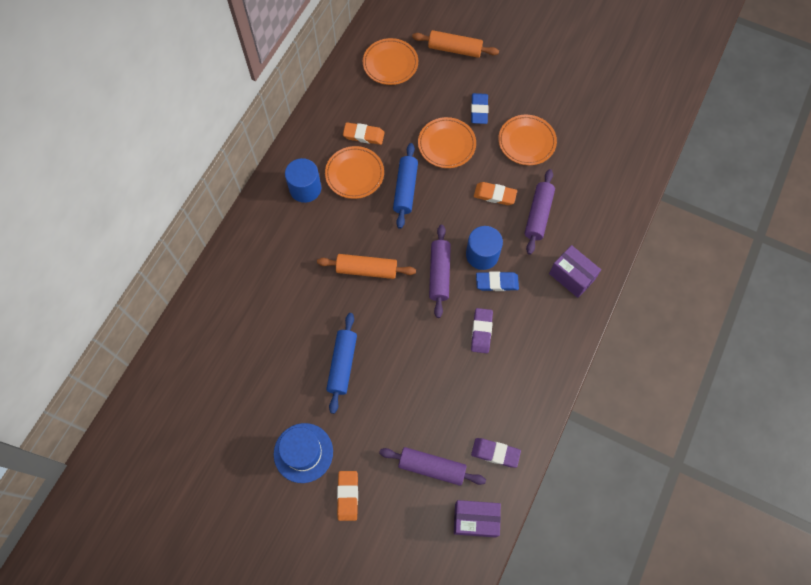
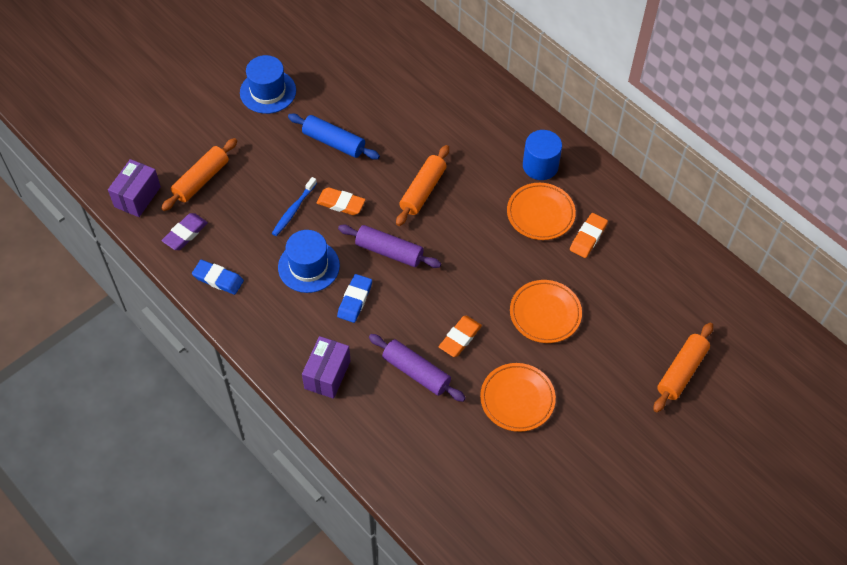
camera: 110 degrees right, 10 degrees down
(348, 496) = (213, 112): orange eraser -> orange eraser (341, 203)
(390, 64) = (680, 294): orange plate -> none
(405, 189) = (503, 254): blue rolling pin -> none
(431, 368) = (293, 210): none -> blue toothbrush
(432, 467) = (201, 180): purple rolling pin -> orange rolling pin
(479, 110) = (581, 365): blue eraser -> blue eraser (218, 279)
(481, 331) = (308, 266): purple eraser -> blue hat
(482, 255) = (393, 298): blue cylinder -> none
(571, 277) = (327, 375): purple box -> purple box turned 45 degrees counterclockwise

